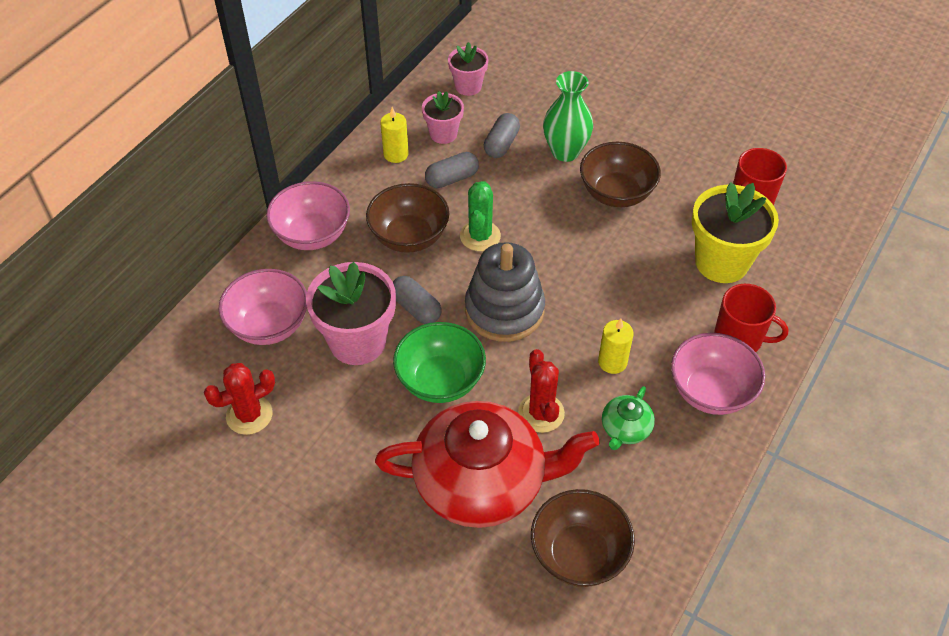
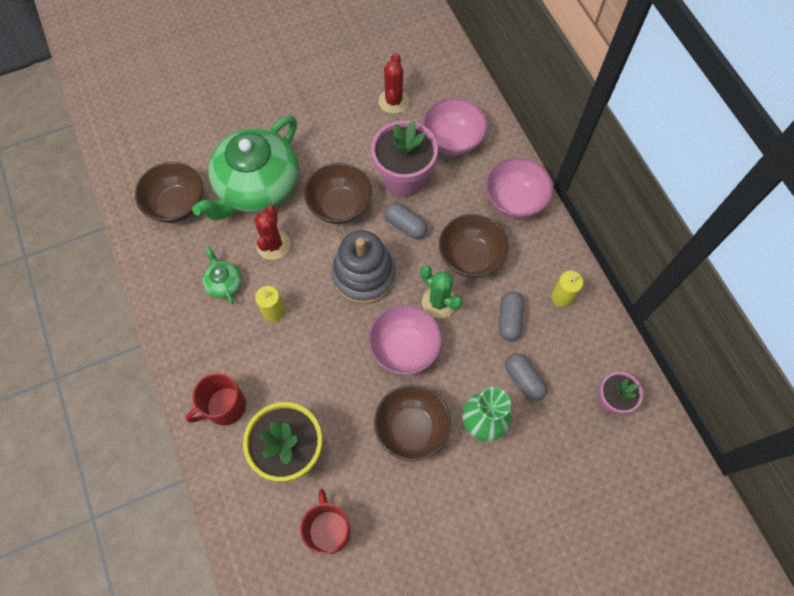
camera: 125 degrees right, 15 degrees up
(416, 308) = (405, 225): grey capsule -> grey capsule turned 45 degrees clockwise
(440, 381) = (340, 206): green bowl -> brown bowl
(443, 134) = (563, 344): pink flower pot -> none
(482, 482) = (257, 186): red teapot -> green teapot
(541, 413) = (273, 245): red cactus -> red cactus turned 75 degrees clockwise
(711, 392) = (205, 353): pink bowl -> pink bowl (404, 348)

